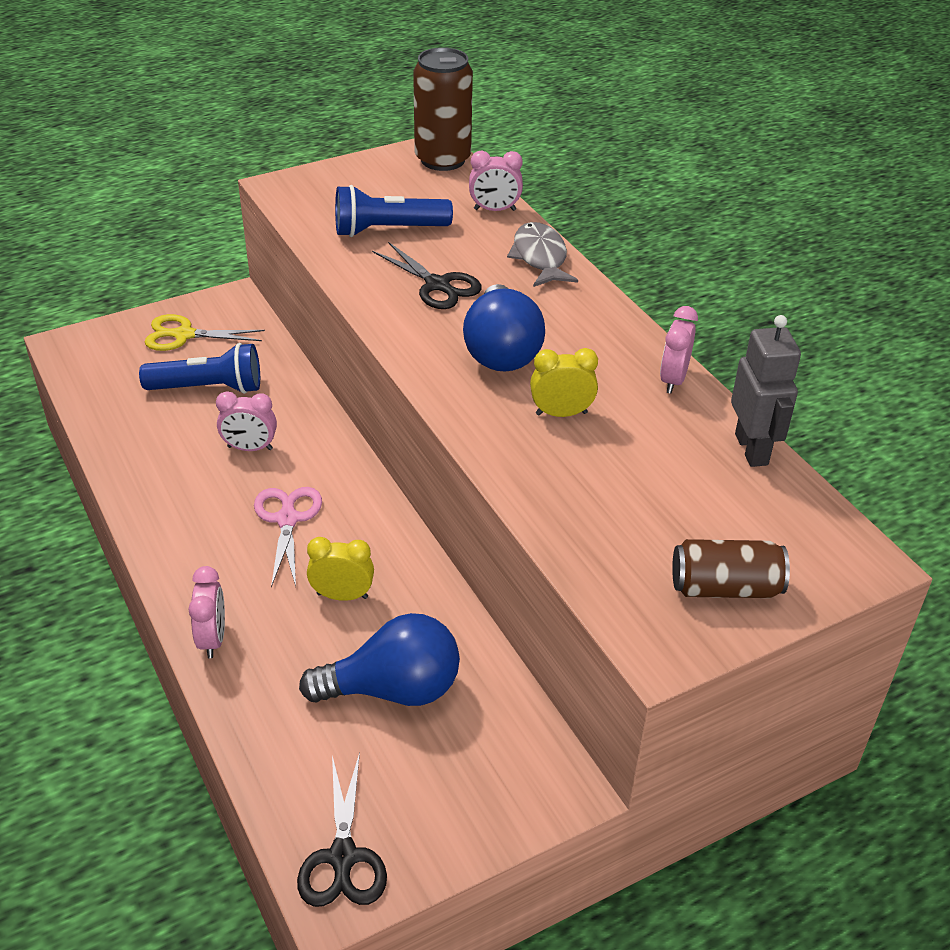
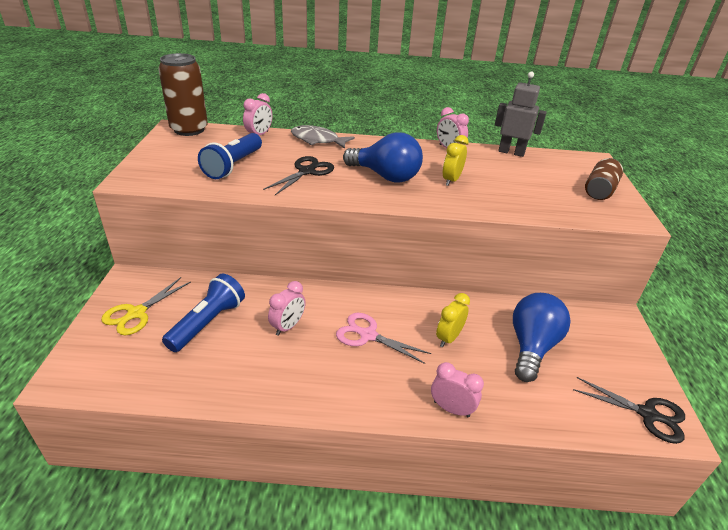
camera: 60 degrees left, 5 degrees down
(438, 285) = (307, 171): black scissors -> black scissors turned 45 degrees counterclockwise

